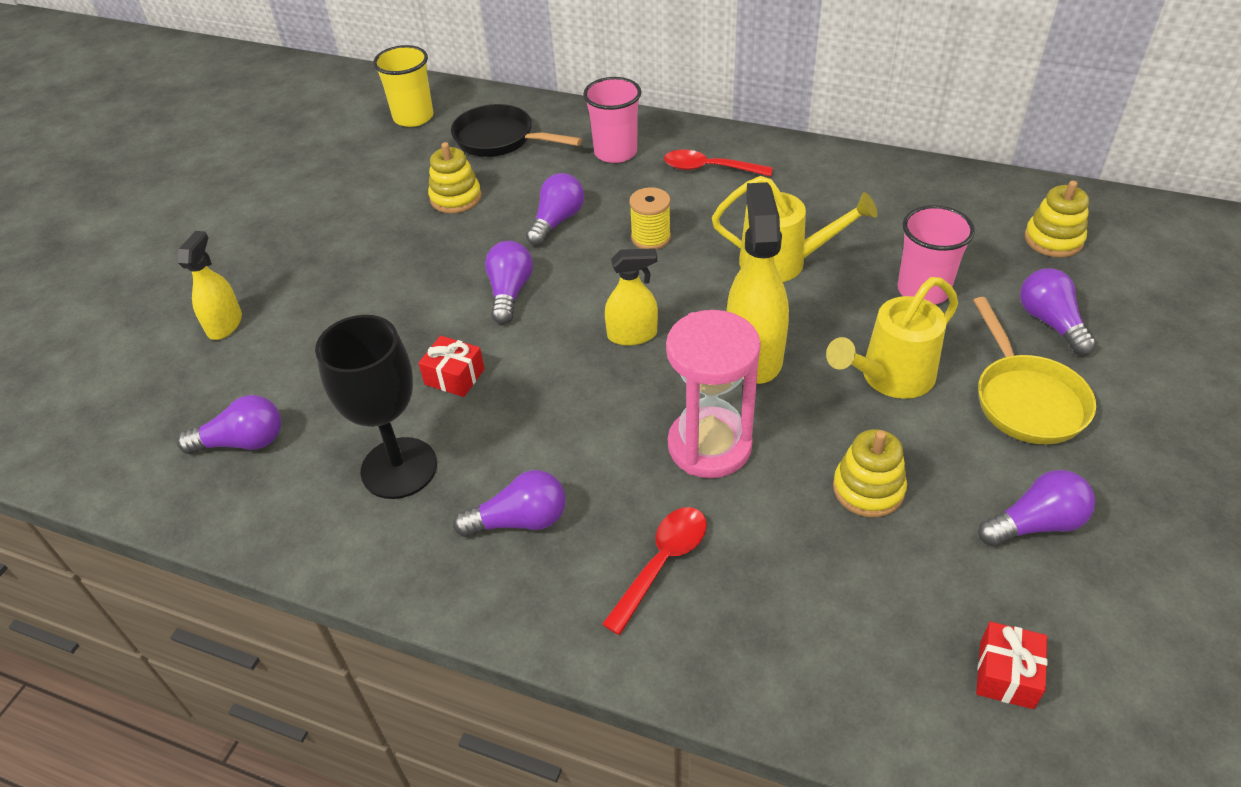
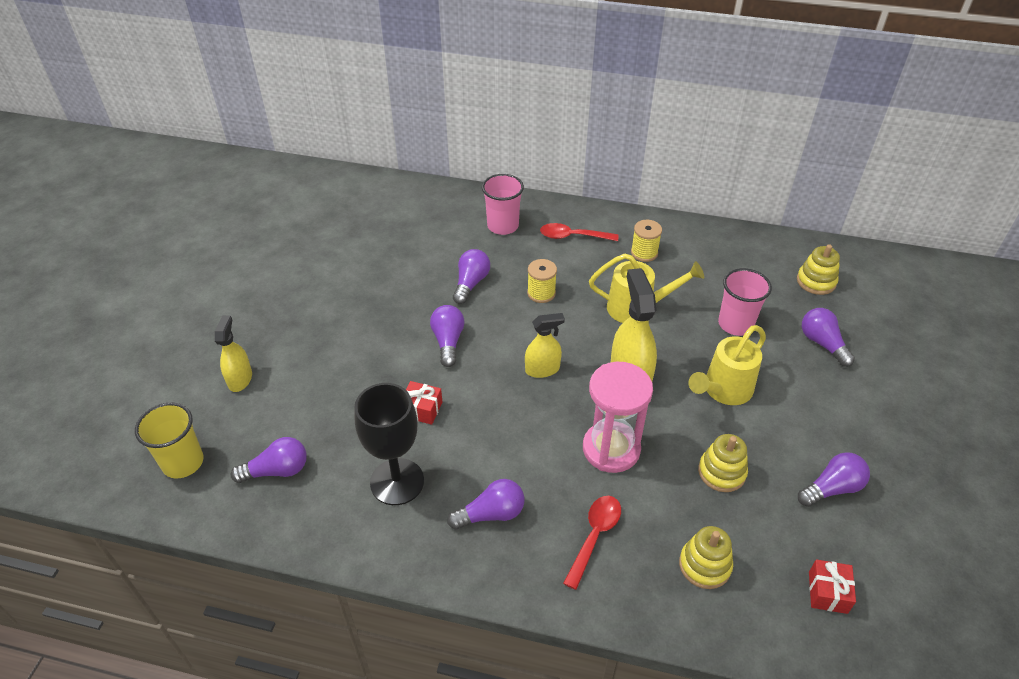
camera: 10 degrees left, 0 degrees up
(413, 117) = (345, 202): yellow cup -> yellow cup (183, 462)
(455, 198) = (392, 268): yellow stacking toy -> yellow stacking toy (704, 565)
(500, 140) = (415, 218): black pan -> none
(806, 193) = (644, 253): none -> yellow spool
(1026, 400) = (814, 400): yellow pan -> none

